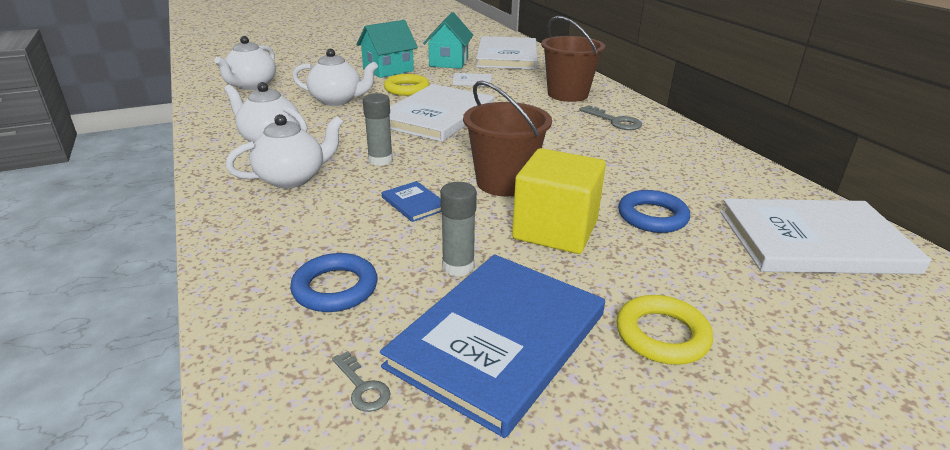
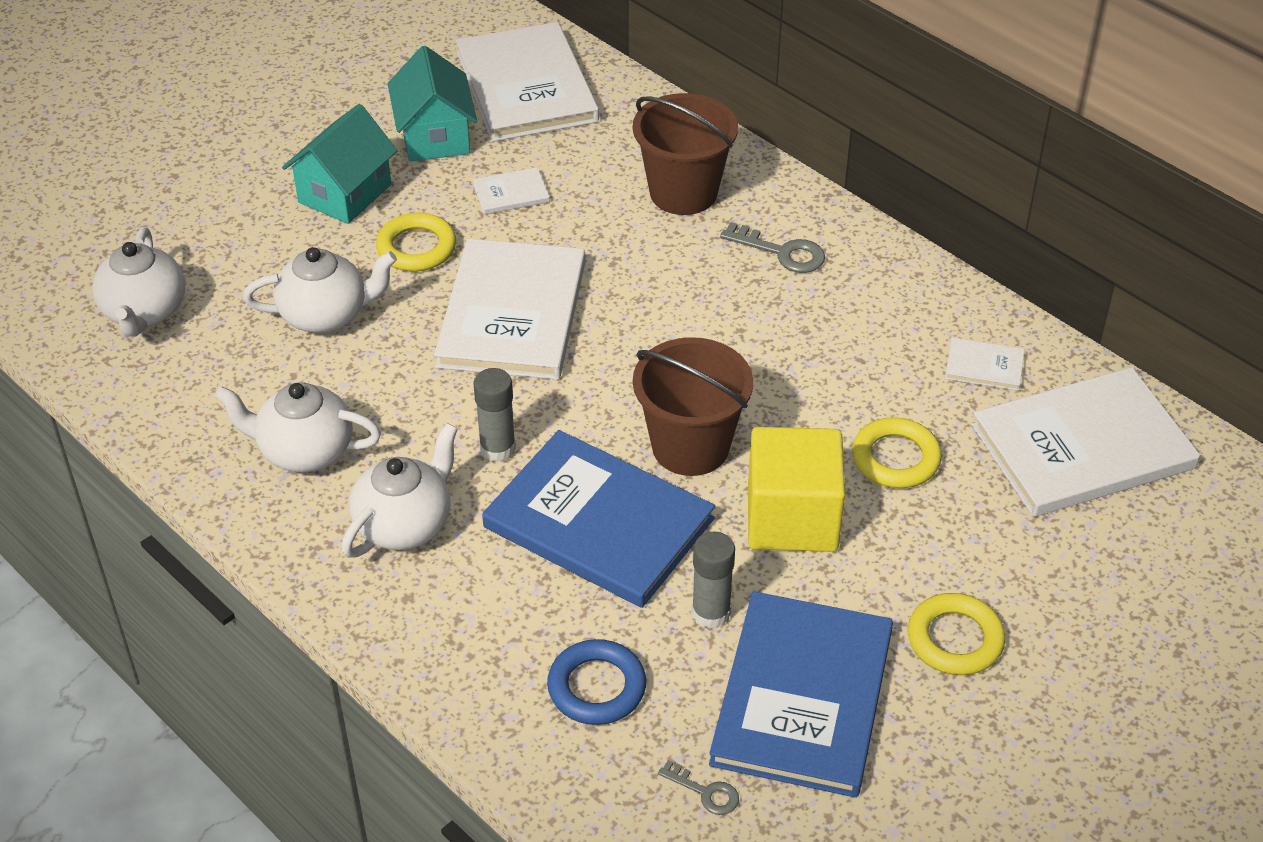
camera: 20 degrees left, 15 degrees up
(414, 203) = (598, 523): blue book -> blue book, size x2.39
(652, 216) = (895, 458): blue ring -> yellow ring
(739, 187) = (984, 366): none -> white book

